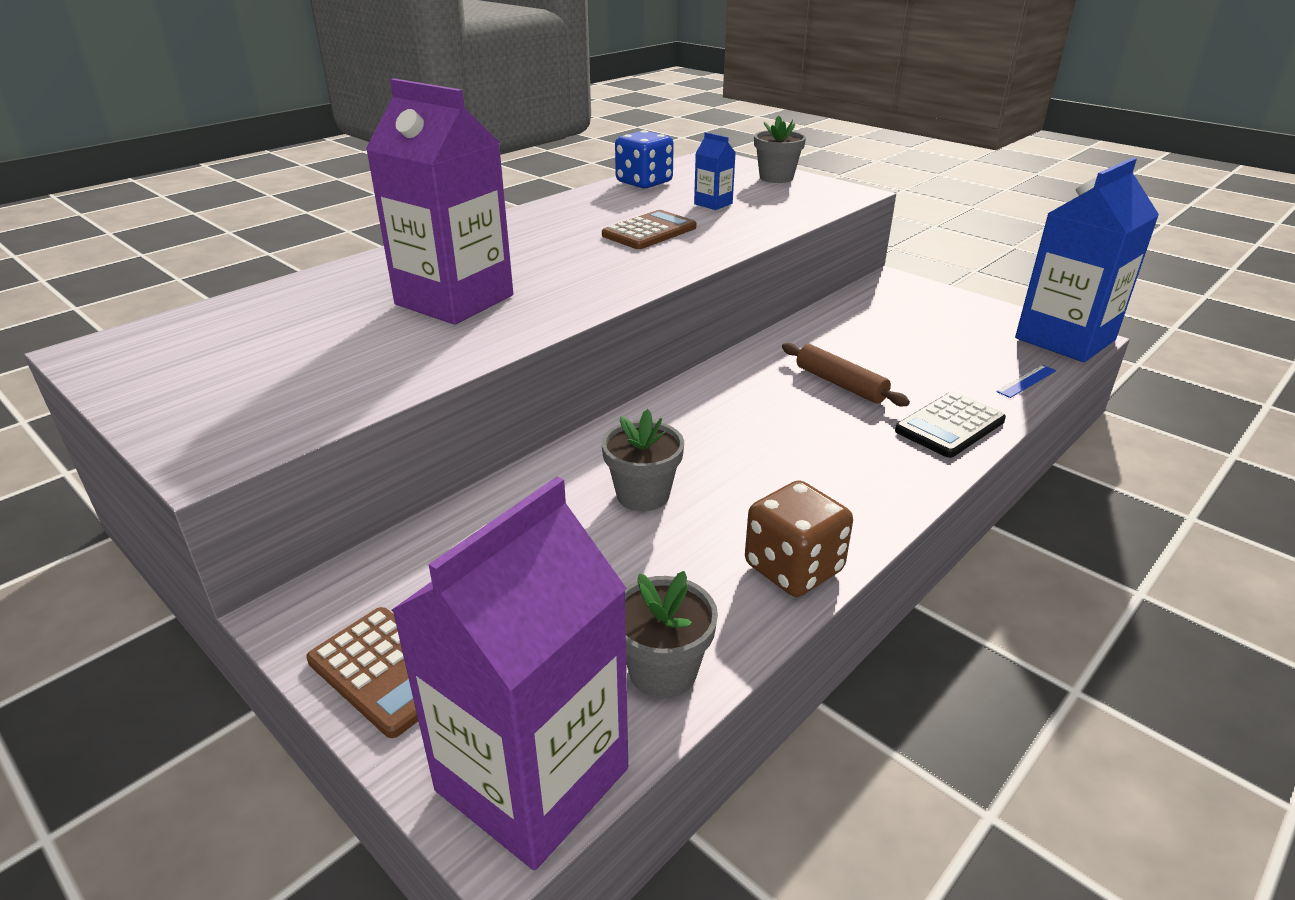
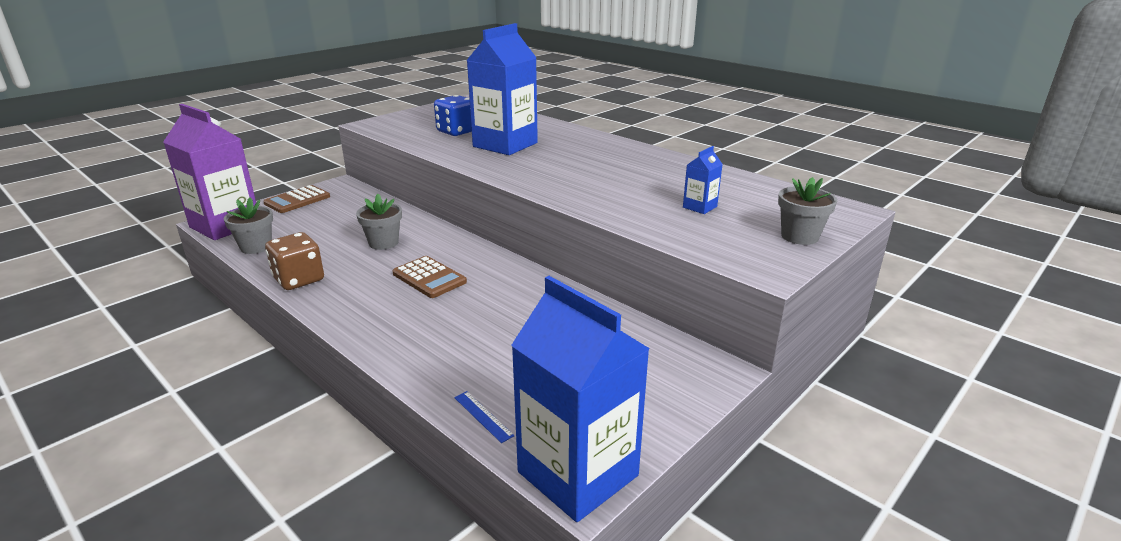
camera: 90 degrees right, 5 degrees down
(454, 300) = (505, 145): purple carton -> blue carton
(644, 182) = (747, 184): blue dice -> blue dice (457, 131)
(649, 232) = (623, 185): brown calculator -> brown calculator (429, 278)
(840, 384) = (493, 314): brown rolling pin -> none
(949, 426) = (418, 355): black calculator -> none

